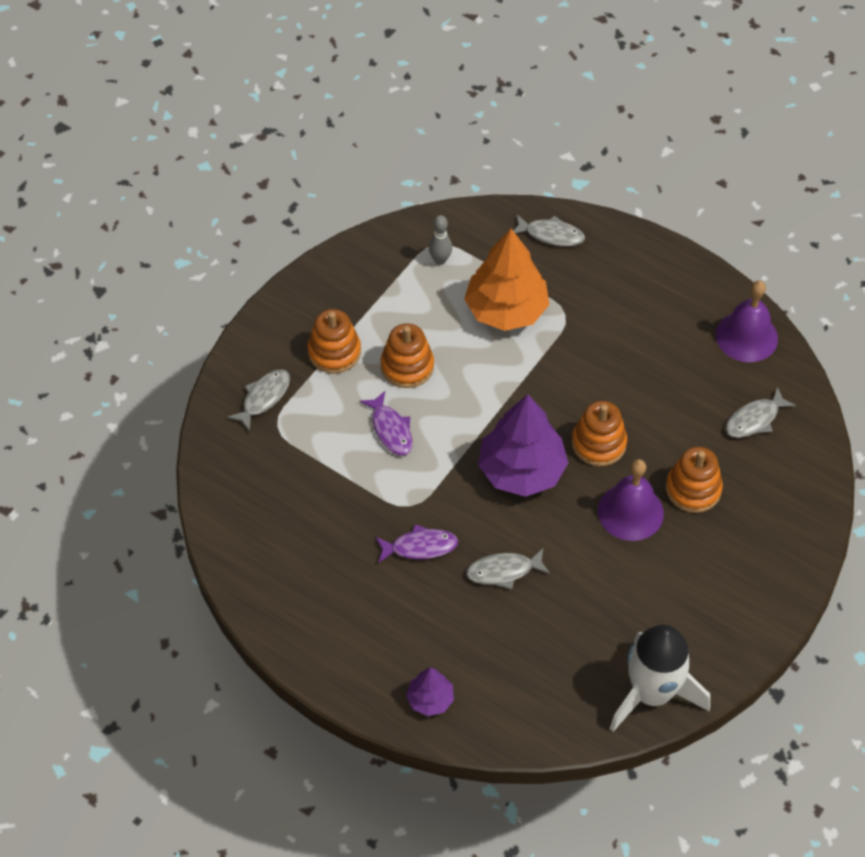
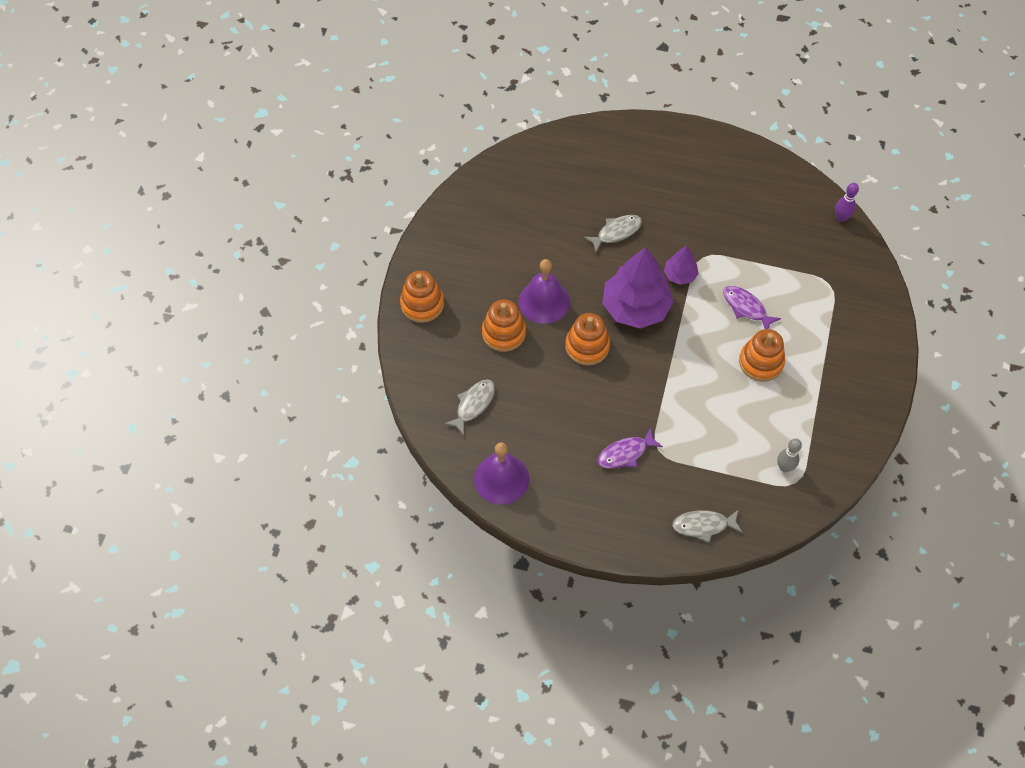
camera: 160 degrees right, 5 degrees up
(212, 500) = (841, 218): none -> purple bowling pin
(264, 398) = (852, 302): grey fish -> none
(334, 352) = (822, 356): orange stacking toy -> orange stacking toy (422, 304)
(420, 547) = (681, 231): purple fish -> purple fish (625, 453)
(430, 699) = (627, 141): purple tree -> purple tree (680, 275)
(506, 309) = (708, 438): orange tree -> none
(651, 693) = (486, 186): white rocket -> none

